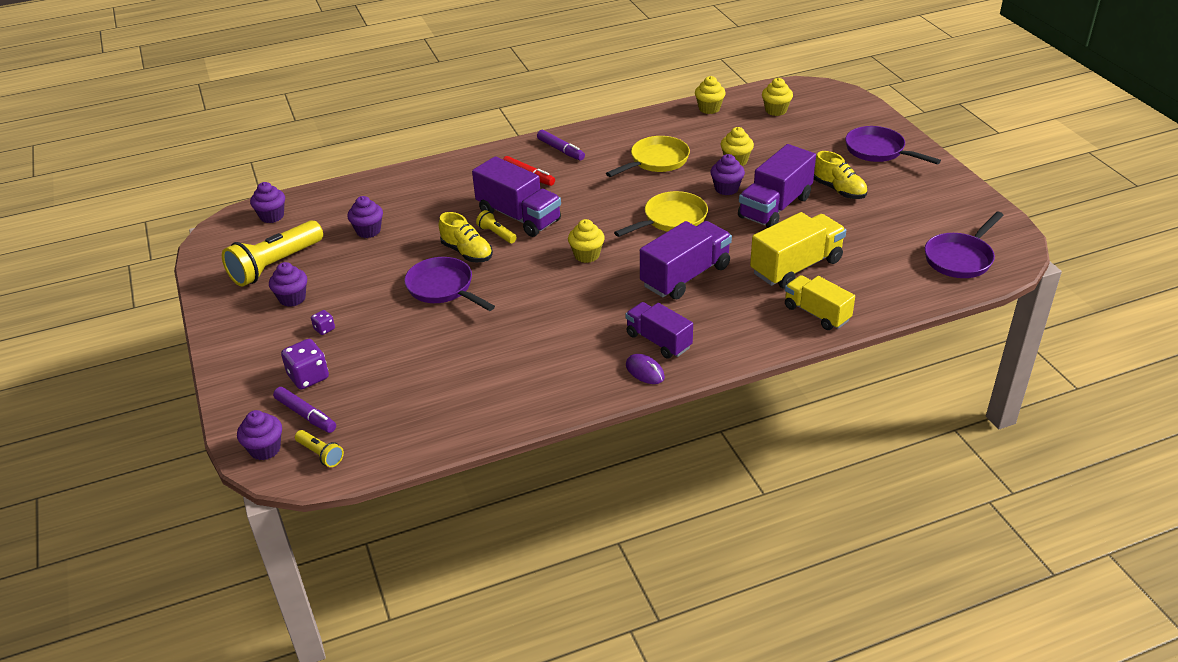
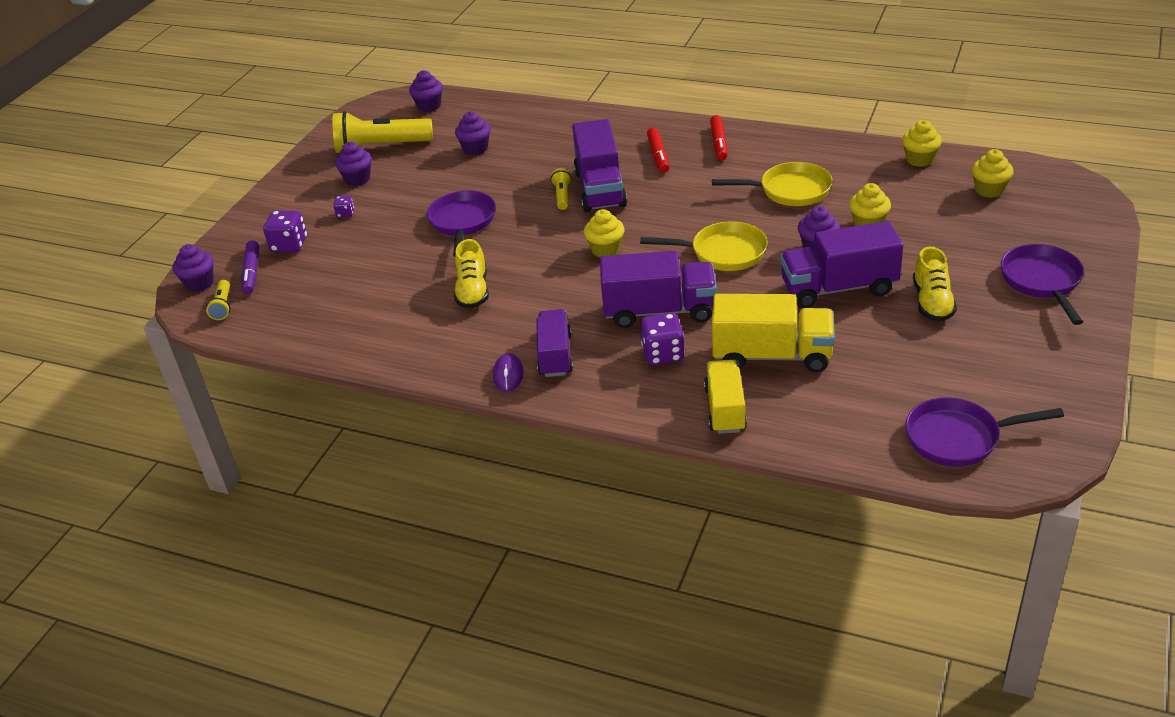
camera: 45 degrees right, 0 degrees up
(467, 252) = (519, 201): yellow shoe -> yellow shoe (473, 291)
(560, 150) = (719, 143): purple marker -> red marker
(729, 301) = (663, 354): none -> purple dice

